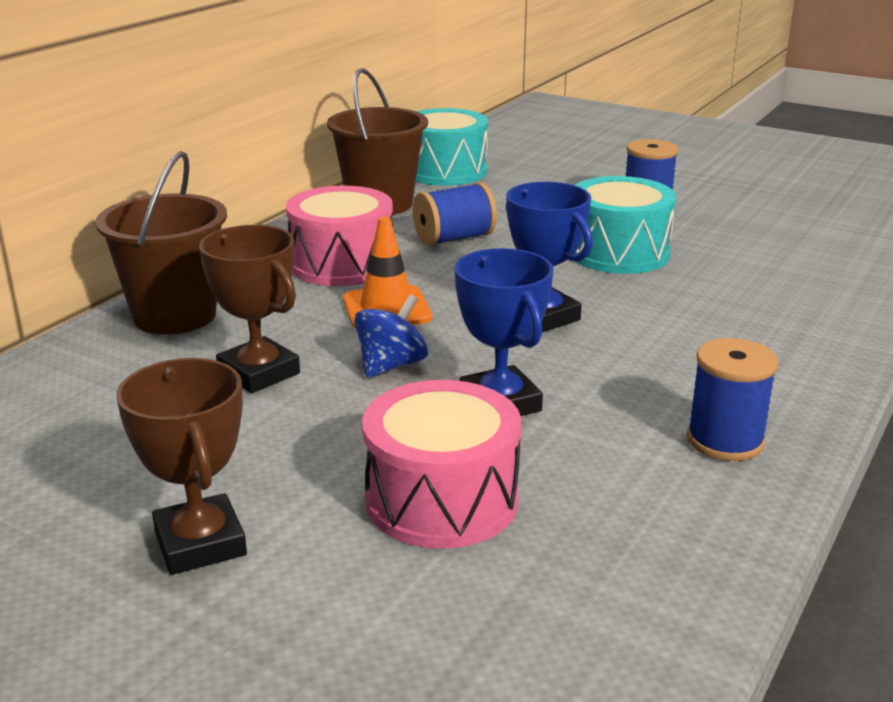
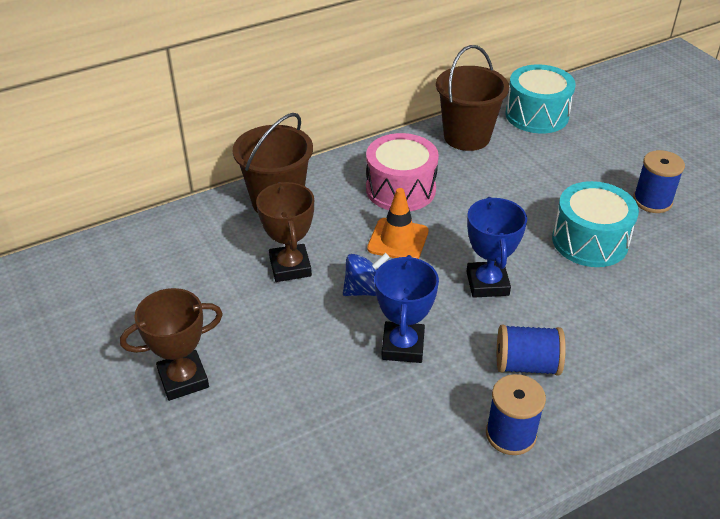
camera: 30 degrees right, 15 degrees up
(200, 543) = (183, 379): brown trophy -> brown trophy turned 60 degrees clockwise
(442, 500) = (316, 405): pink drum -> none
(454, 238) = (489, 188): blue spool -> blue spool (526, 365)

